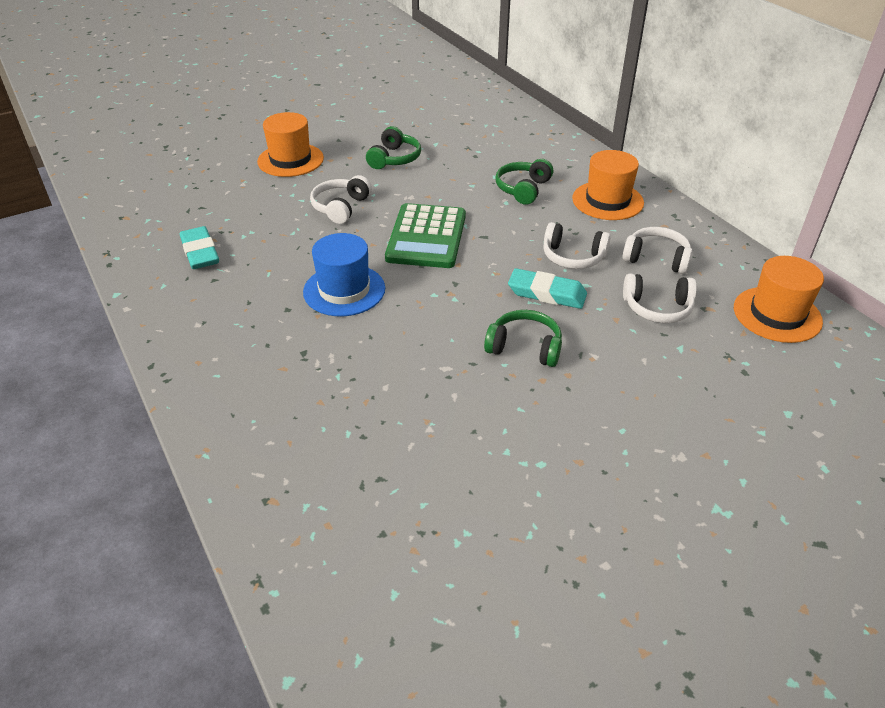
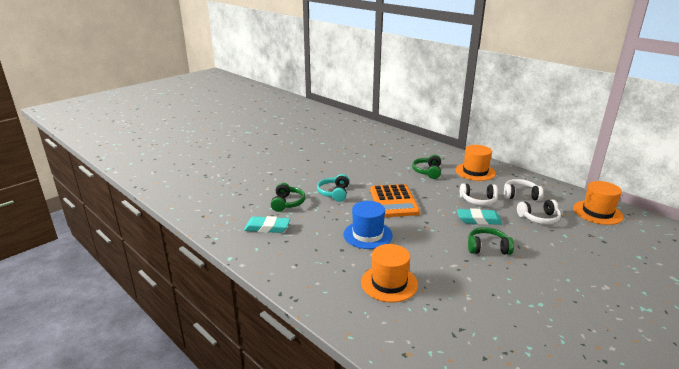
camera: 15 degrees left, 15 degrees down
(200, 252) = (267, 228): turquoise eraser -> turquoise eraser turned 45 degrees counterclockwise
(290, 160) = (287, 173): orange hat -> orange hat (389, 283)
(340, 207) = (334, 193): white headphones -> turquoise headphones
(394, 158) = (347, 165): green headphones -> green headphones (287, 203)
(426, 237) = (394, 201): green calculator -> orange calculator

